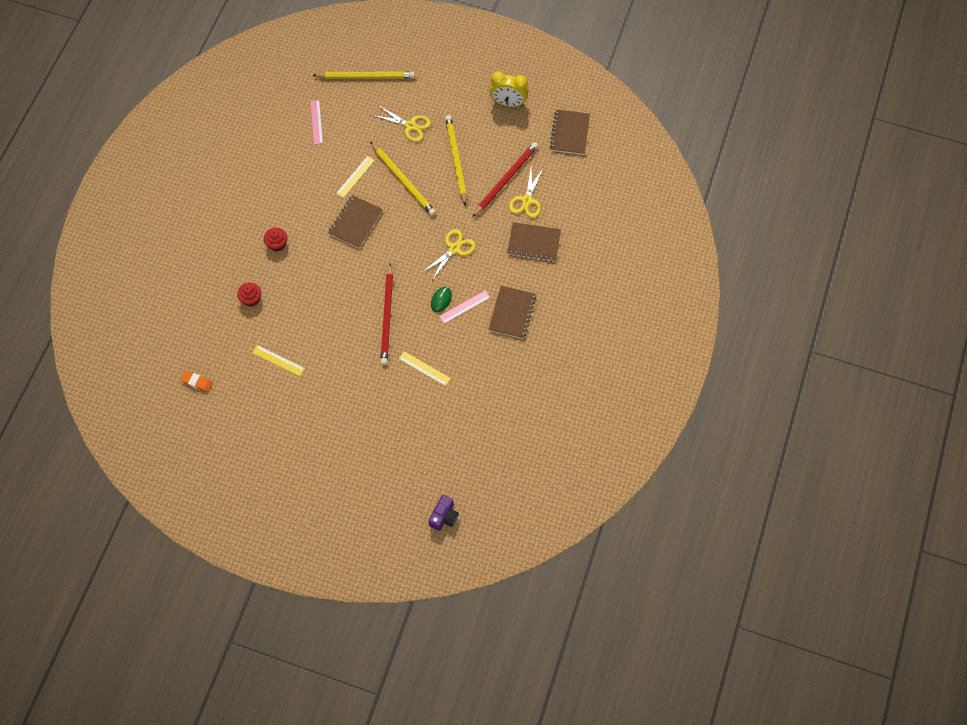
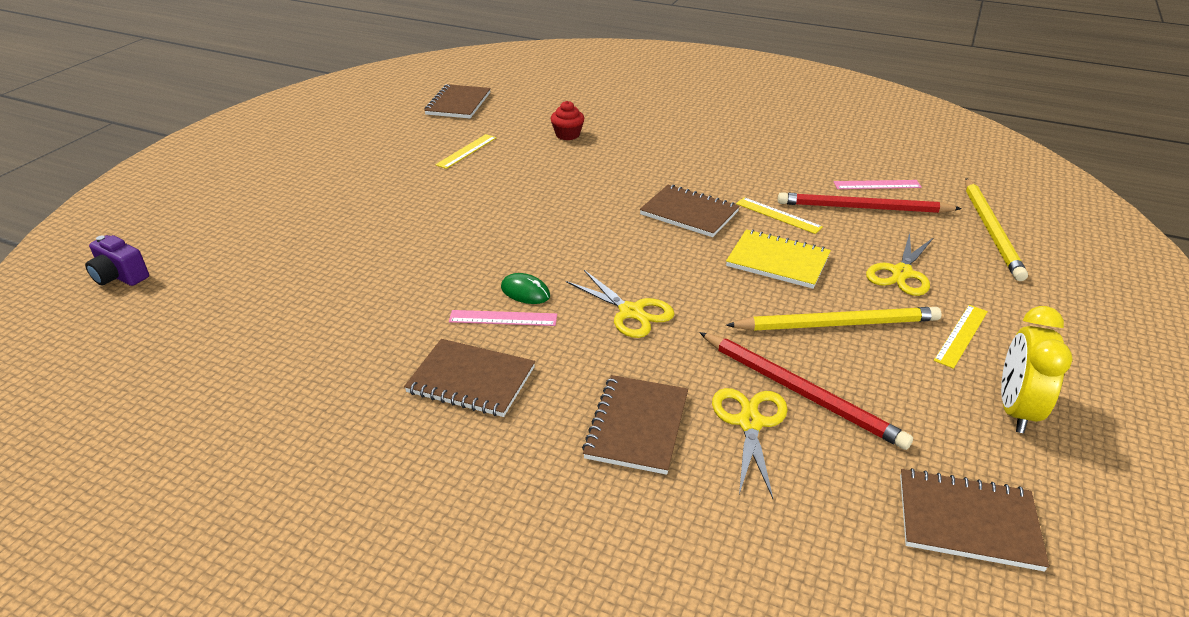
camera: 95 degrees right, 30 degrees down
(197, 382) = (458, 104): orange eraser -> brown notebook
(277, 244) = (653, 152): red cupcake -> none
(387, 316) = (508, 236): red pencil -> red pencil (863, 208)
(403, 181) = (777, 261): yellow pencil -> yellow notebook
(424, 368) = (397, 268): yellow ruler -> yellow ruler (961, 335)
(464, 307) = (503, 318): pink ruler -> pink ruler turned 60 degrees counterclockwise
(527, 200) = (749, 423): yellow scissors -> yellow scissors turned 75 degrees clockwise

